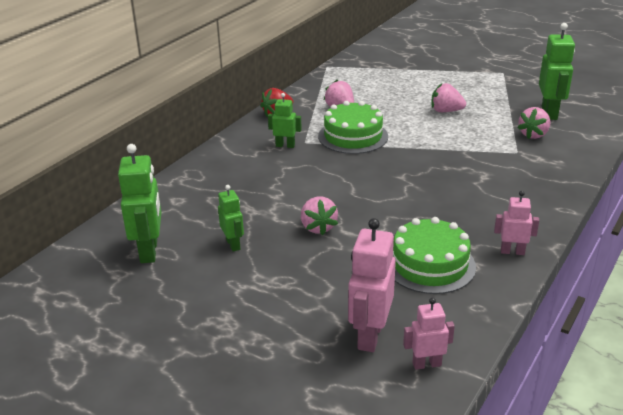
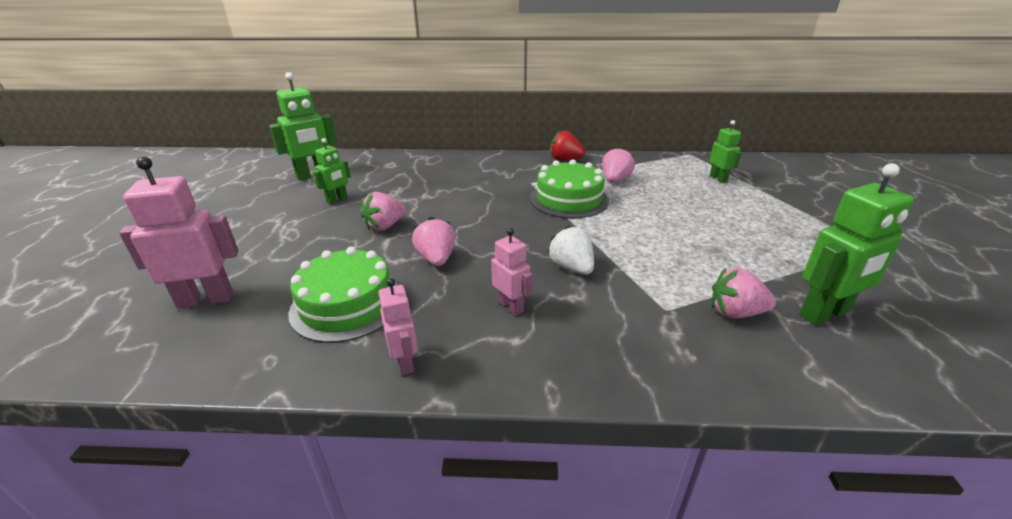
camera: 60 degrees right, 0 degrees up
(285, 145) = (514, 176): green robot -> green robot (718, 178)
(426, 364) = (154, 348): pink robot -> pink robot (511, 306)
(446, 111) = (698, 233): pink strawberry -> pink strawberry (436, 259)
(451, 166) = (571, 268): none -> white strawberry

